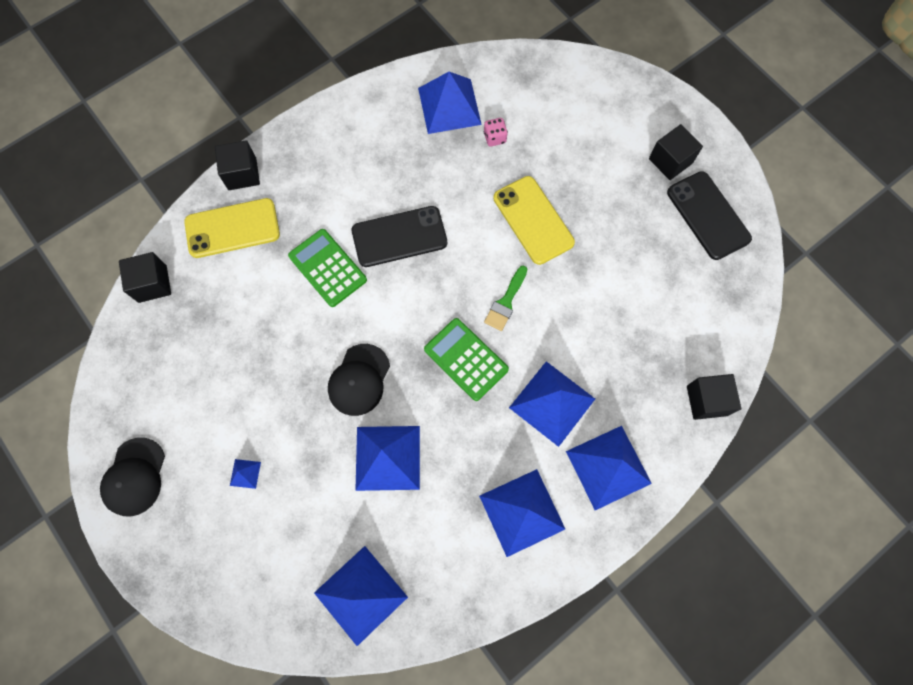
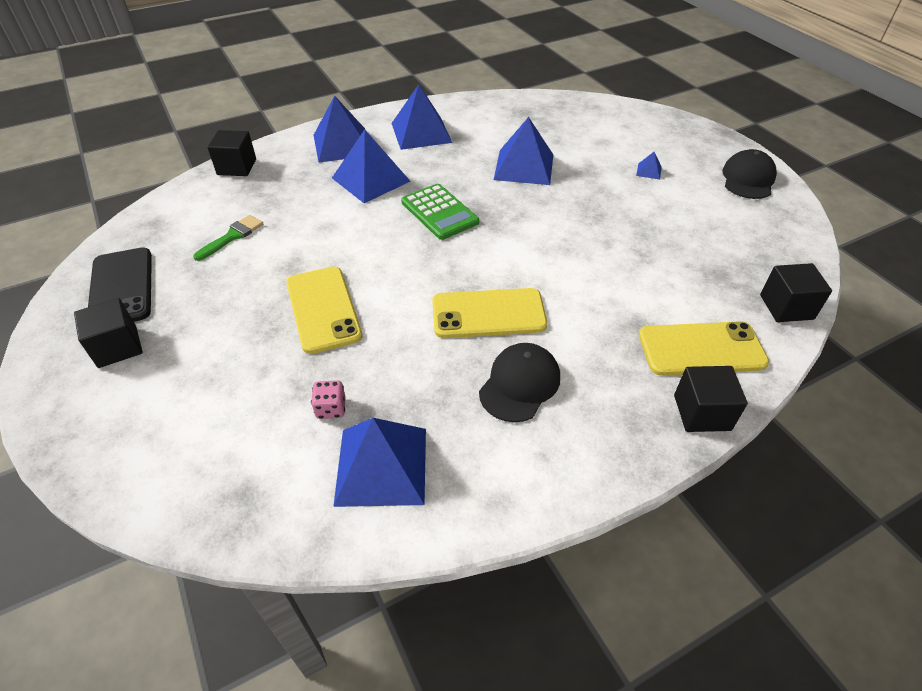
camera: 170 degrees left, 25 degrees down
(328, 268) = (577, 296): green calculator -> none
(359, 380) = (546, 211): black cap -> black cap (520, 384)
(360, 594) = (551, 113): blue pyramid -> none
(399, 237) = (488, 314): black phone -> yellow phone
(506, 302) = (385, 246): green brush -> green brush (232, 236)

